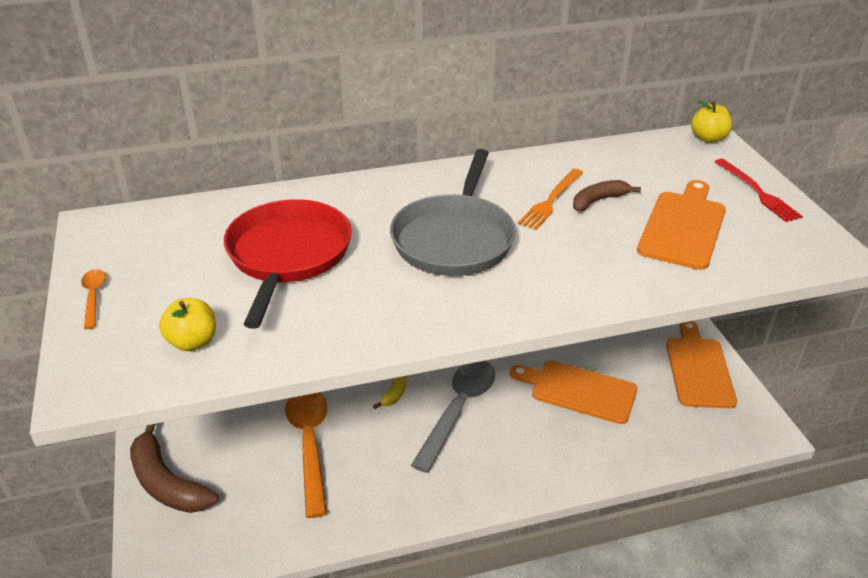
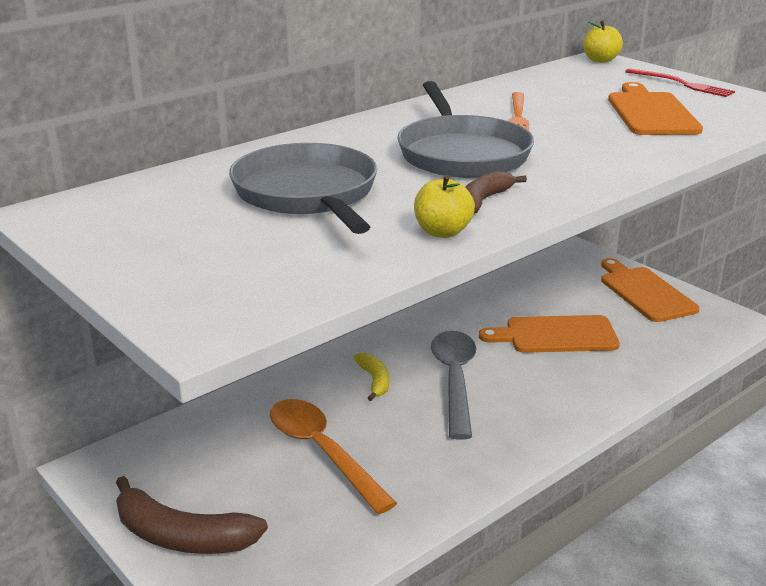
camera: 25 degrees left, 10 degrees down
(93, 296) = (119, 264): orange spoon -> none
(192, 342) = (285, 272): yellow apple -> yellow apple (442, 232)
(288, 255) = (307, 194): red pan -> grey pan
(599, 201) = (559, 109): brown banana -> brown banana (484, 200)

